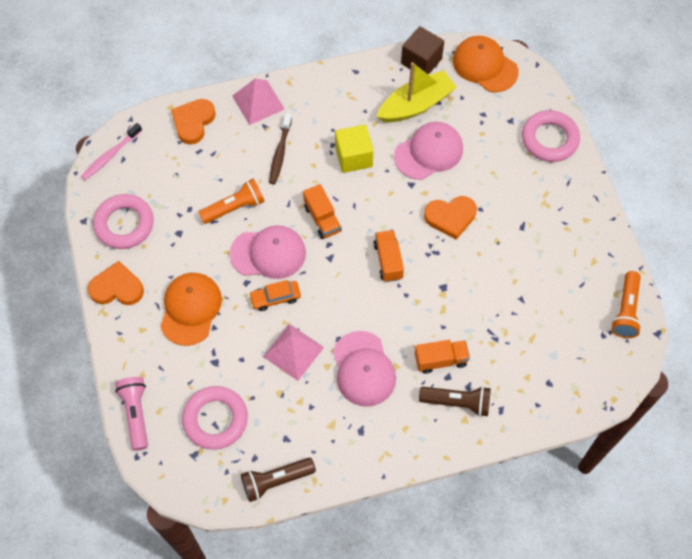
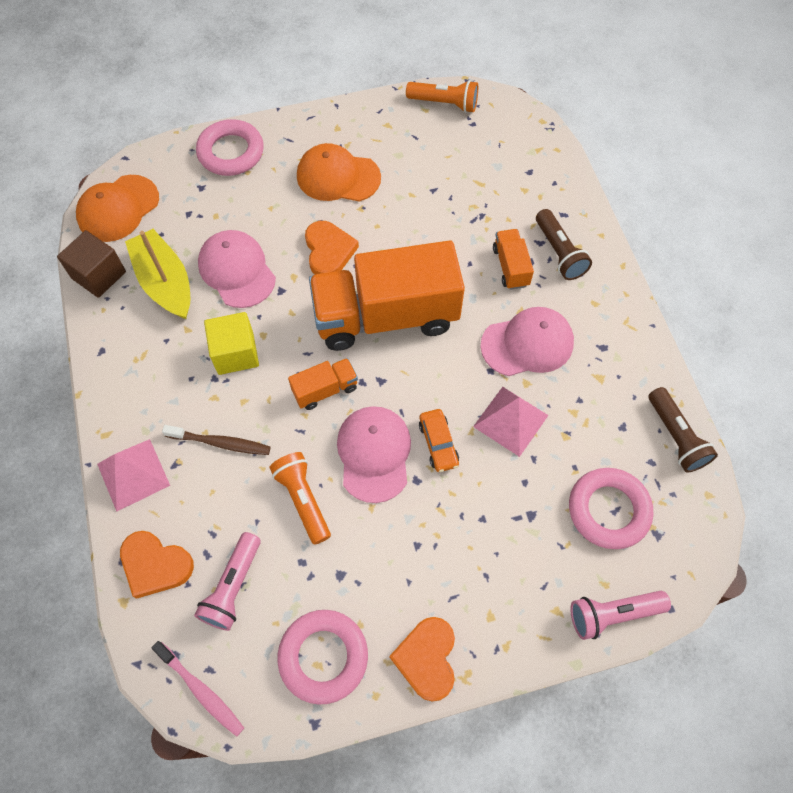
camera: 90 degrees left, 0 degrees up
(175, 168) = (233, 587): none -> pink flashlight
(190, 309) = (457, 551): orange cap -> orange cap (338, 177)
(388, 261) = (386, 316): orange truck -> orange truck, size x2.31
(457, 402) = (559, 253): brown flashlight -> brown flashlight turned 150 degrees clockwise

